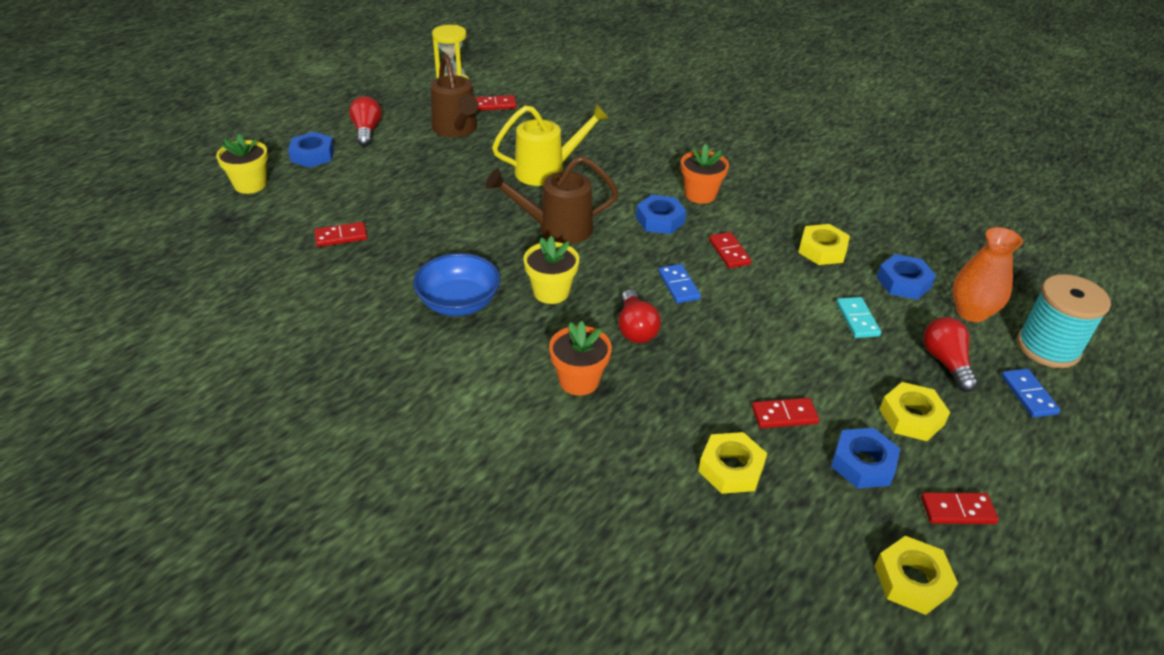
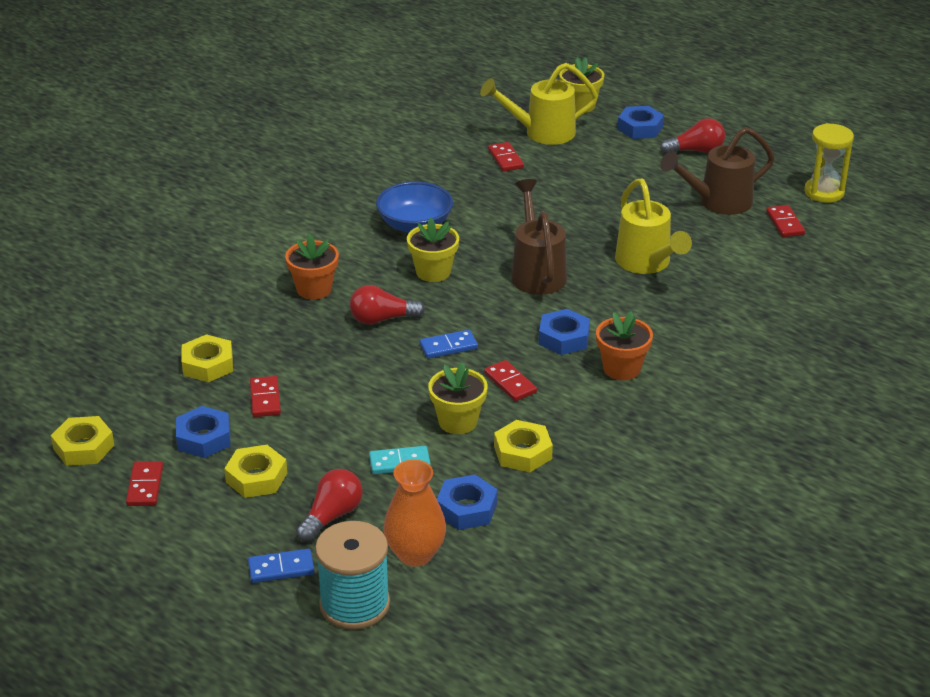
camera: 90 degrees right, 5 degrees down
(296, 210) = (542, 133): none -> yellow watering can
(729, 252) = (510, 383): red domino -> red domino turned 75 degrees clockwise
(790, 283) = (458, 421): none -> yellow flower pot
(945, 362) = (332, 516): red light bulb -> red light bulb turned 45 degrees counterclockwise

